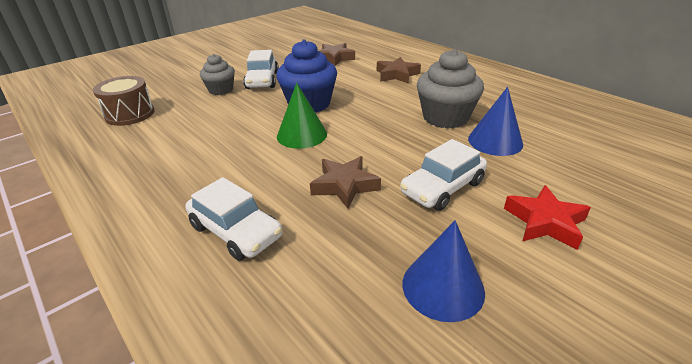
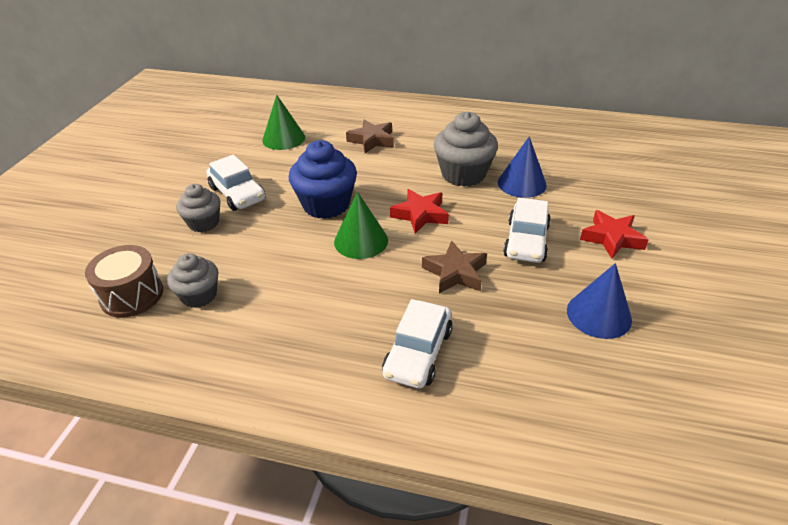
camera: 35 degrees left, 5 degrees up
(160, 128) = (199, 295): none -> grey cupcake
(236, 231) = (418, 353): white car -> white car turned 105 degrees clockwise
(334, 58) = (283, 138): brown star -> green cone
(370, 134) = (420, 215): none -> red star

